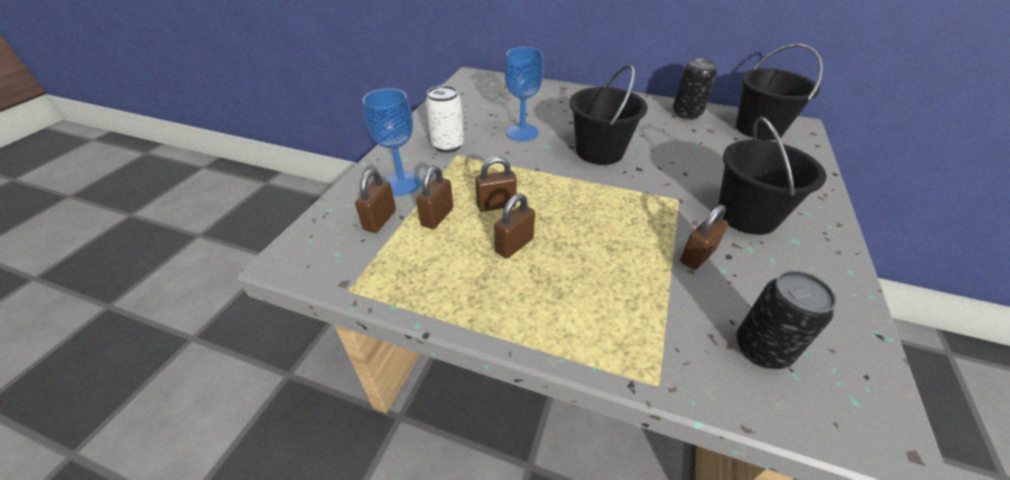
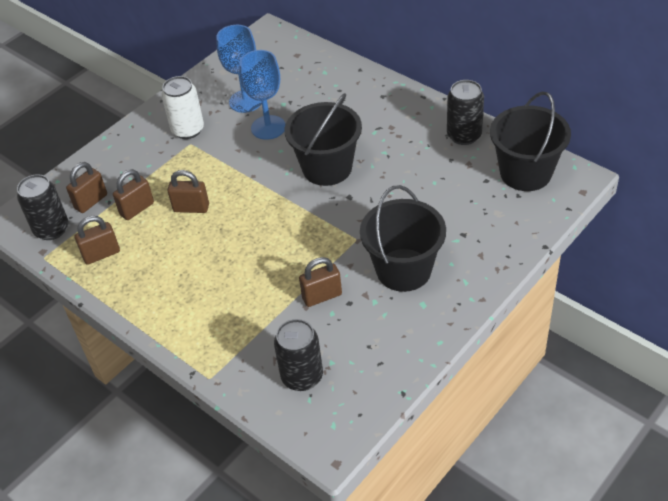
camera: 25 degrees right, 5 degrees up
(345, 257) = (51, 229): none -> black can
(402, 183) = (125, 167): blue goblet -> blue goblet (245, 101)
(514, 245) = (182, 250): brown padlock -> brown padlock (101, 254)

